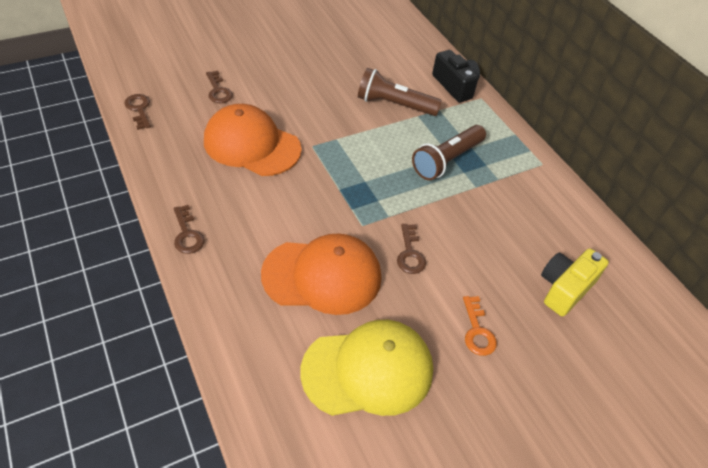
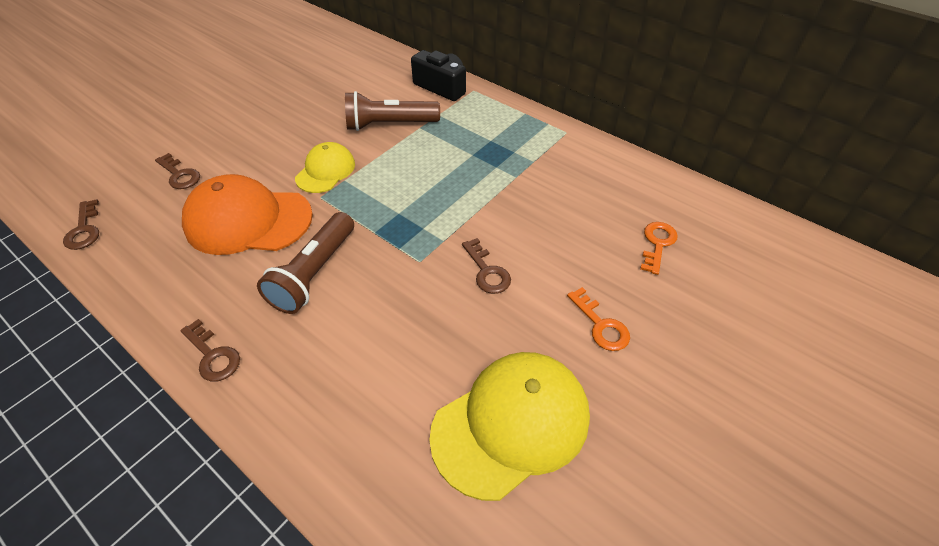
camera: 20 degrees left, 0 degrees up
(139, 109) = (84, 229): brown key -> brown key turned 150 degrees counterclockwise
(322, 276) = (403, 336): orange cap -> none
(325, 126) = (325, 171): none -> yellow cap
(447, 160) = (473, 161): brown flashlight -> brown flashlight (314, 273)
(565, 288) = (657, 244): yellow camera -> orange key

